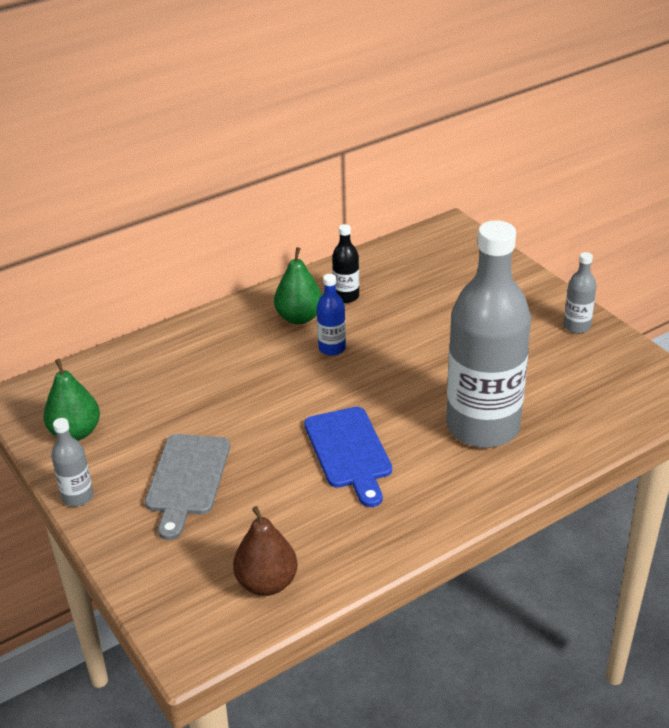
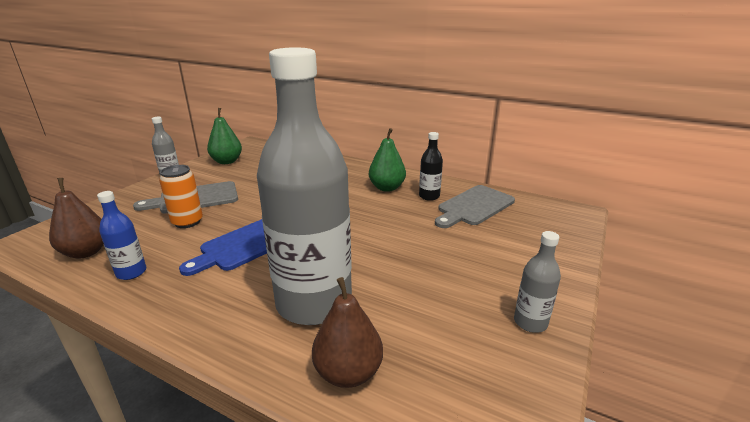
camera: 60 degrees right, 10 degrees down
(254, 492) = (187, 222): none -> orange can
(332, 348) = (364, 207): blue bottle -> blue bottle (131, 272)
(392, 278) = (474, 206): none -> grey cutting board
(576, 430) = (348, 373): none -> brown pear

